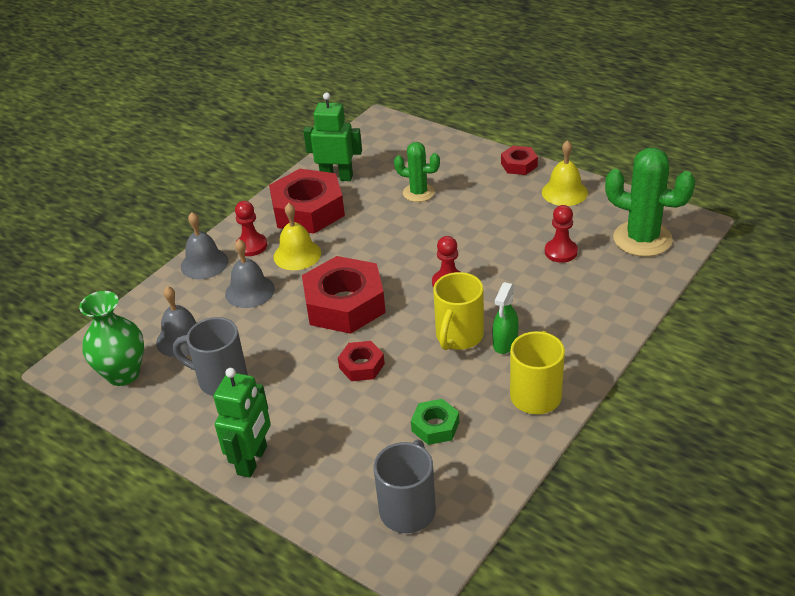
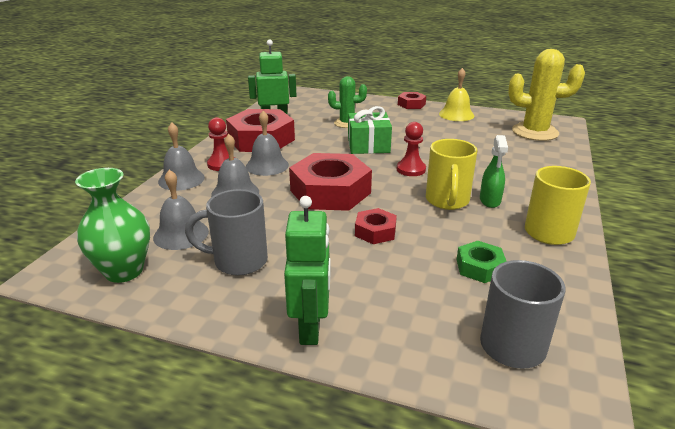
camera: 20 degrees left, 10 degrees down
(297, 254) = (267, 165): yellow bell -> grey bell
(423, 236) = (368, 145): none -> green gift
(561, 252) = (483, 144): red pawn -> none
(642, 239) = (535, 132): green cactus -> yellow cactus

